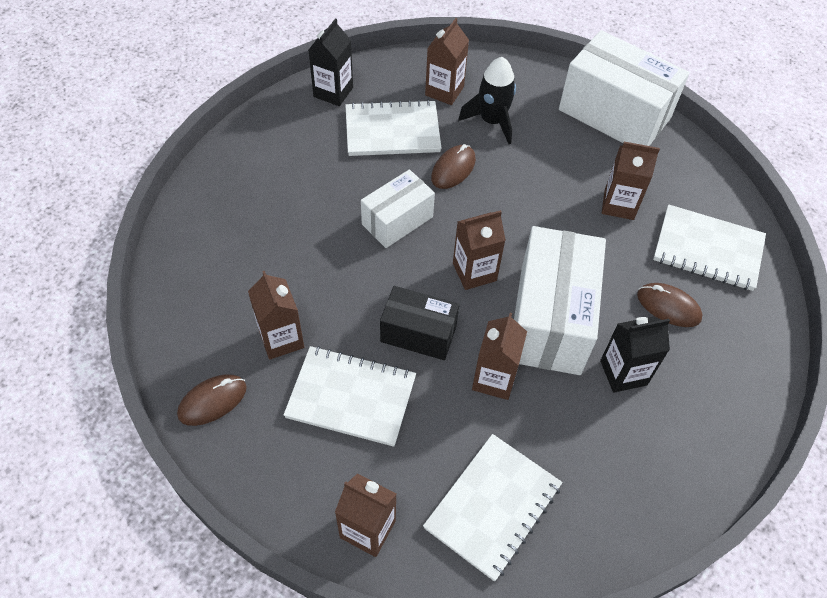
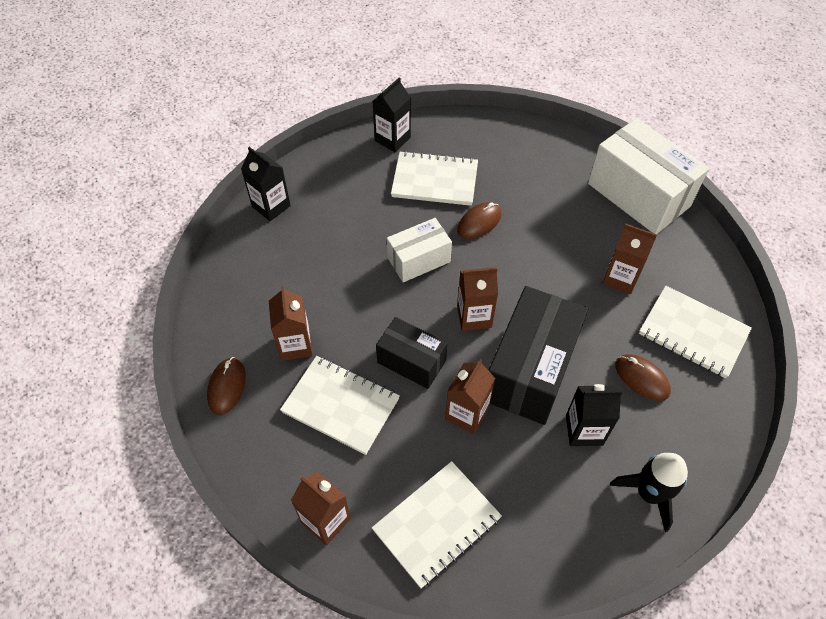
camera: 15 degrees right, 0 degrees up
(212, 187) = (271, 206): none -> black carton
(212, 401) = (227, 387): brown mouse -> brown mouse turned 60 degrees counterclockwise
(444, 91) = (489, 152): brown carton -> none
(492, 121) = (524, 185): black rocket -> black rocket (649, 493)
(550, 319) = (530, 370): white box -> black box

